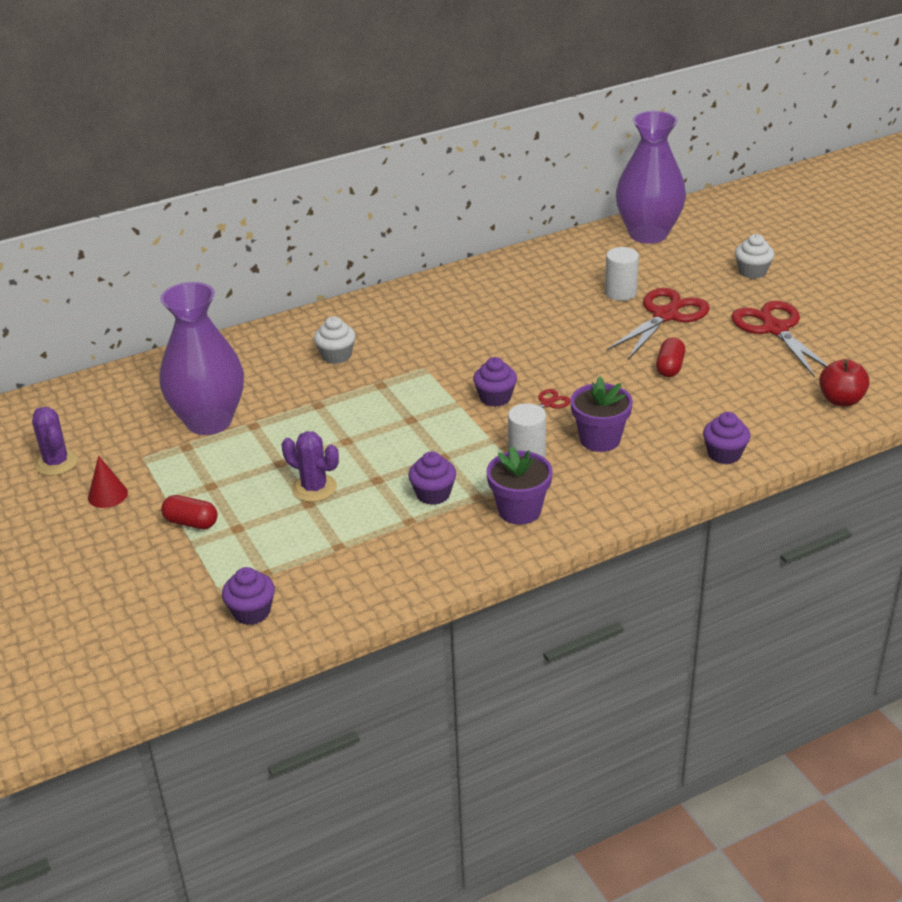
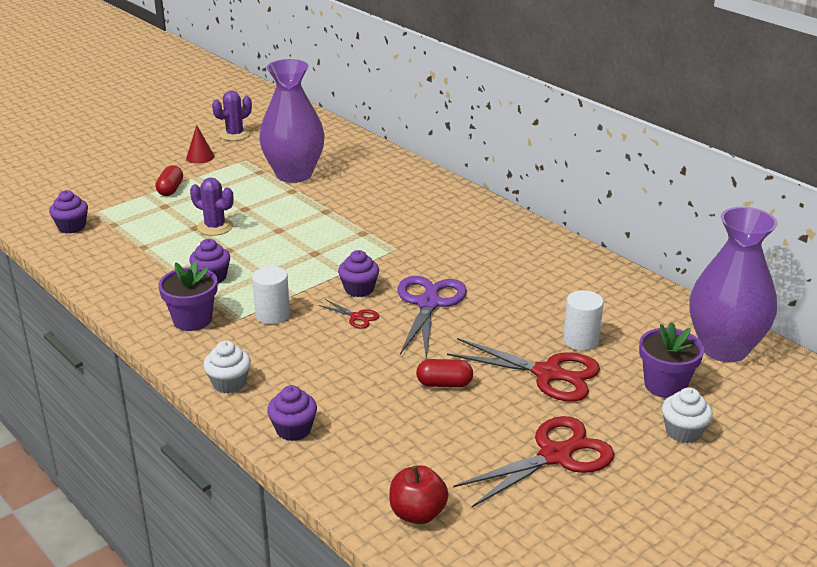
camera: 75 degrees right, 5 degrees down
(314, 488) = (215, 227): purple cactus -> purple cactus turned 75 degrees counterclockwise
(336, 355) = (401, 208): white cupcake -> white cupcake (229, 383)
(537, 360) = (428, 304): none -> purple scissors
(600, 439) = (305, 351): purple flower pot -> purple flower pot (665, 385)

